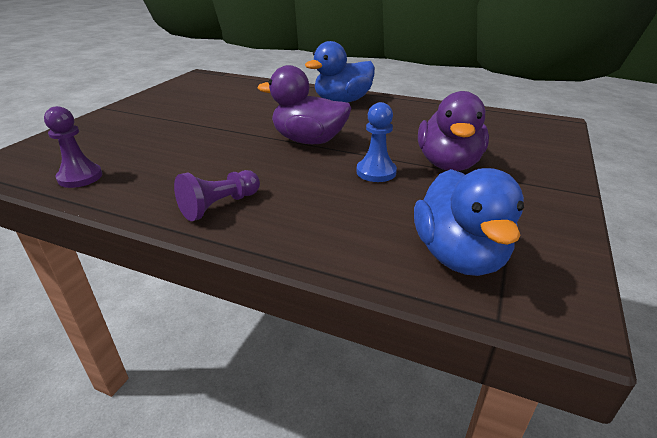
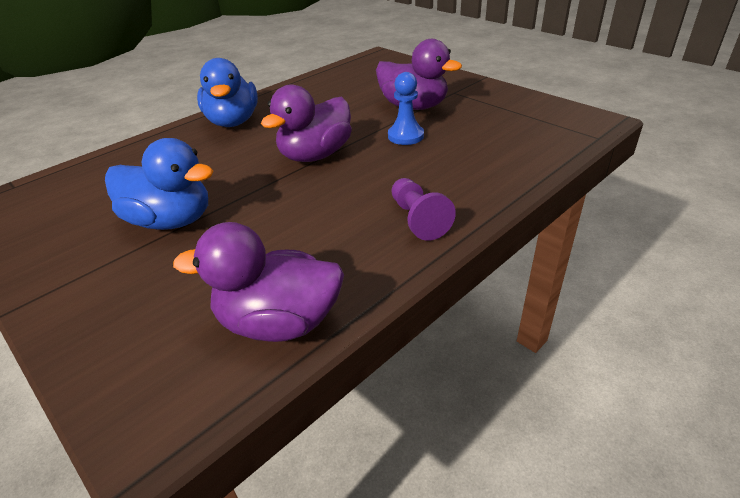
camera: 65 degrees left, 5 degrees up
(80, 177) = (279, 322): purple pawn -> purple duck
(459, 256) = (536, 133): blue duck -> blue duck (171, 221)

